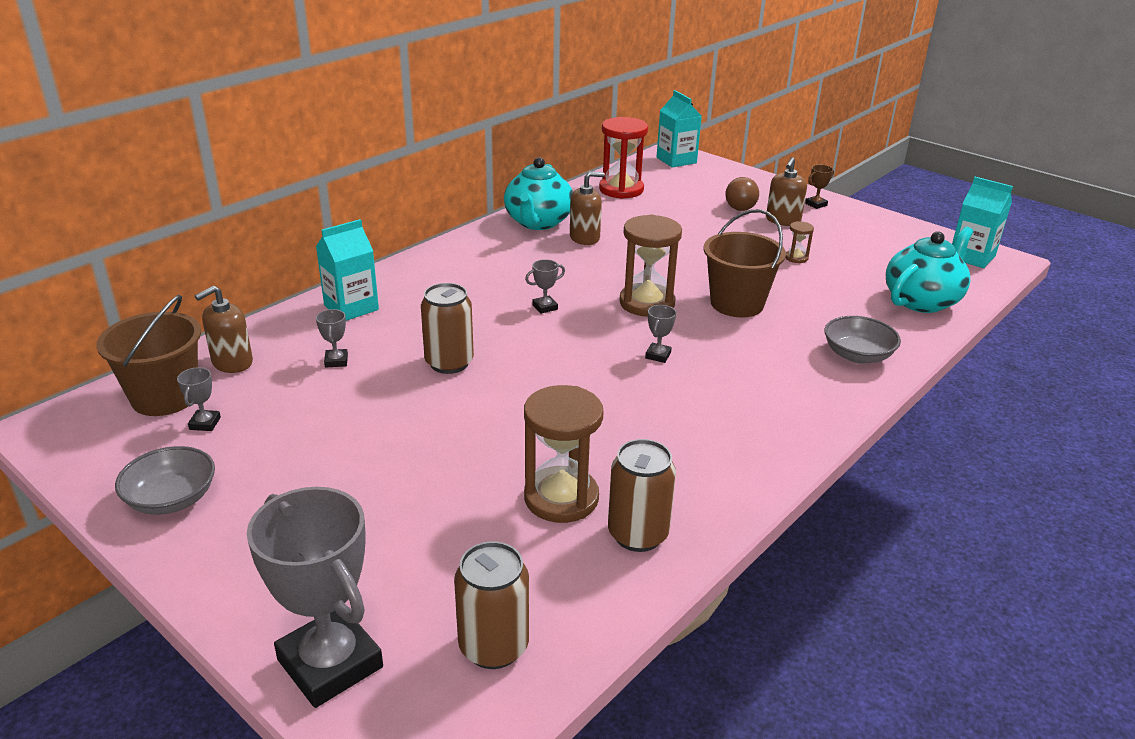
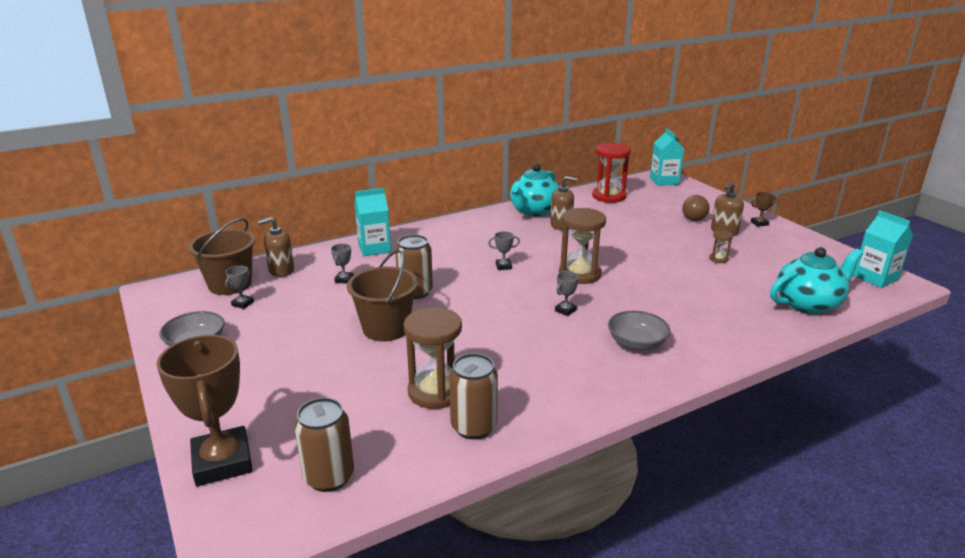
camera: 20 degrees right, 5 degrees down
(330, 663) = (222, 462): grey trophy -> brown trophy
(737, 304) = (649, 284): brown bucket -> brown bucket (386, 328)
(857, 355) = (726, 335): grey bowl -> grey bowl (636, 343)

